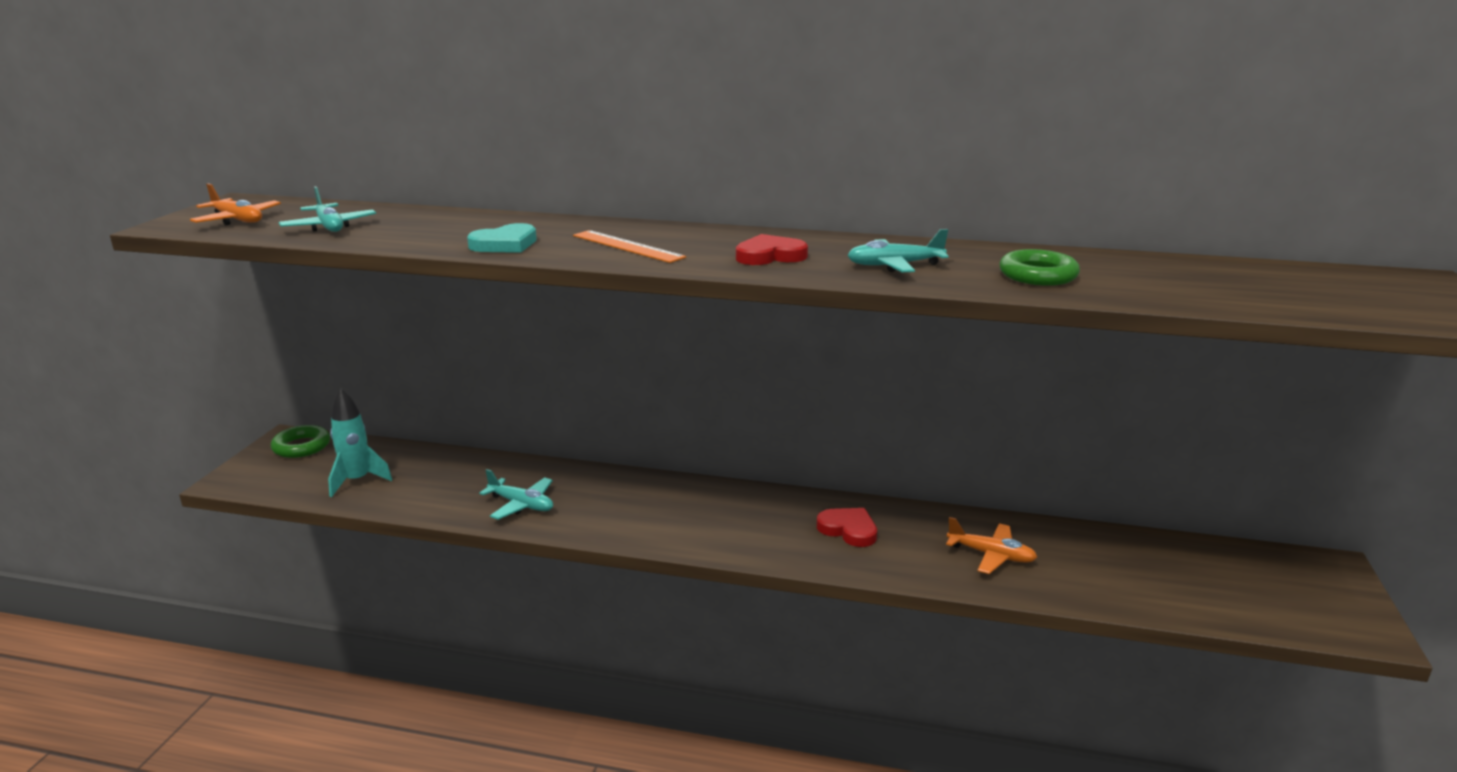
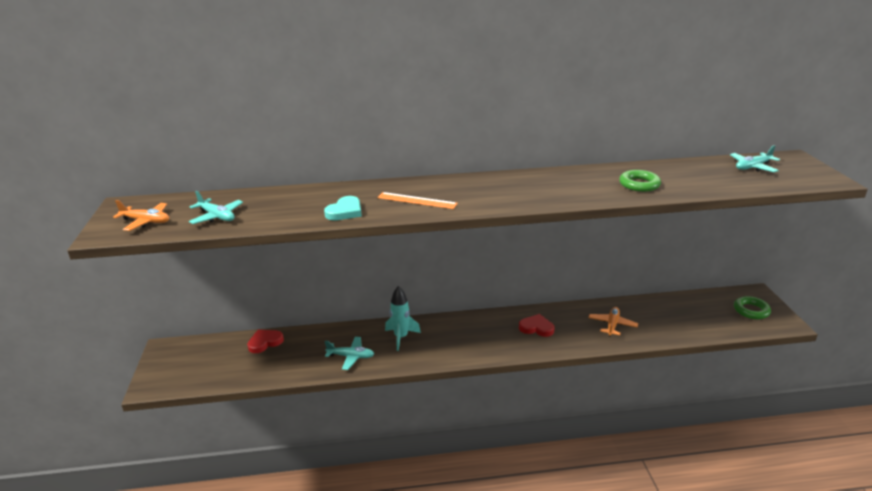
camera: 20 degrees left, 5 degrees up
(301, 446) = (179, 351): green ring -> green ring (751, 310)
(357, 481) = (236, 366): turquoise rocket -> turquoise rocket (401, 337)
(770, 256) = (500, 194): red heart -> red heart (265, 342)
(894, 265) = (568, 190): turquoise plane -> turquoise plane (753, 167)
(991, 555) = (612, 325): orange plane -> orange plane turned 75 degrees counterclockwise

